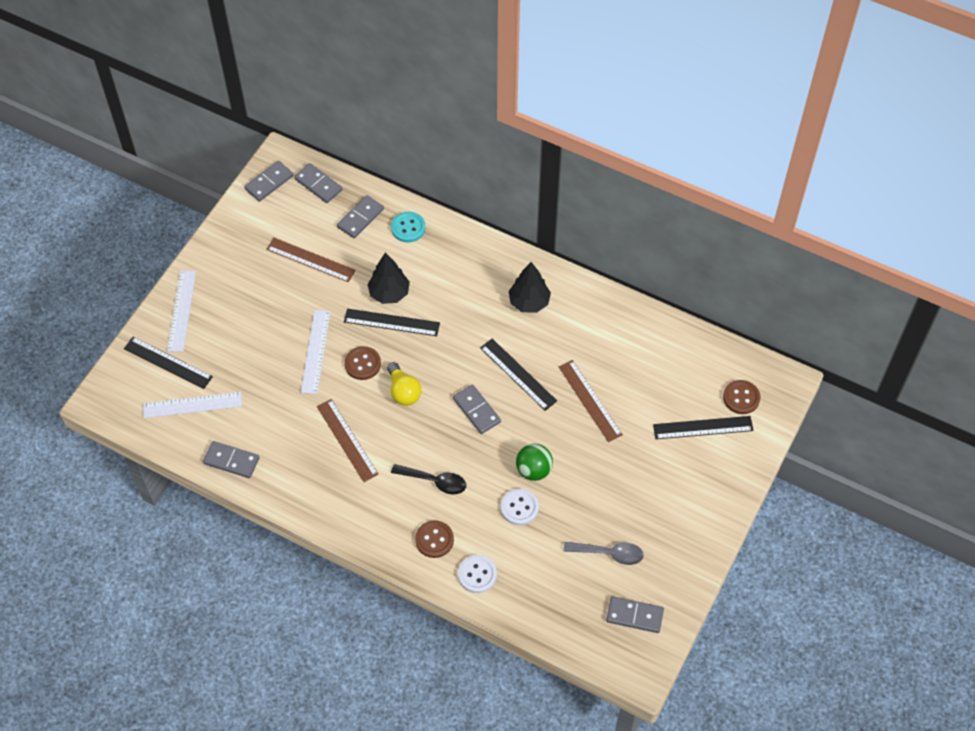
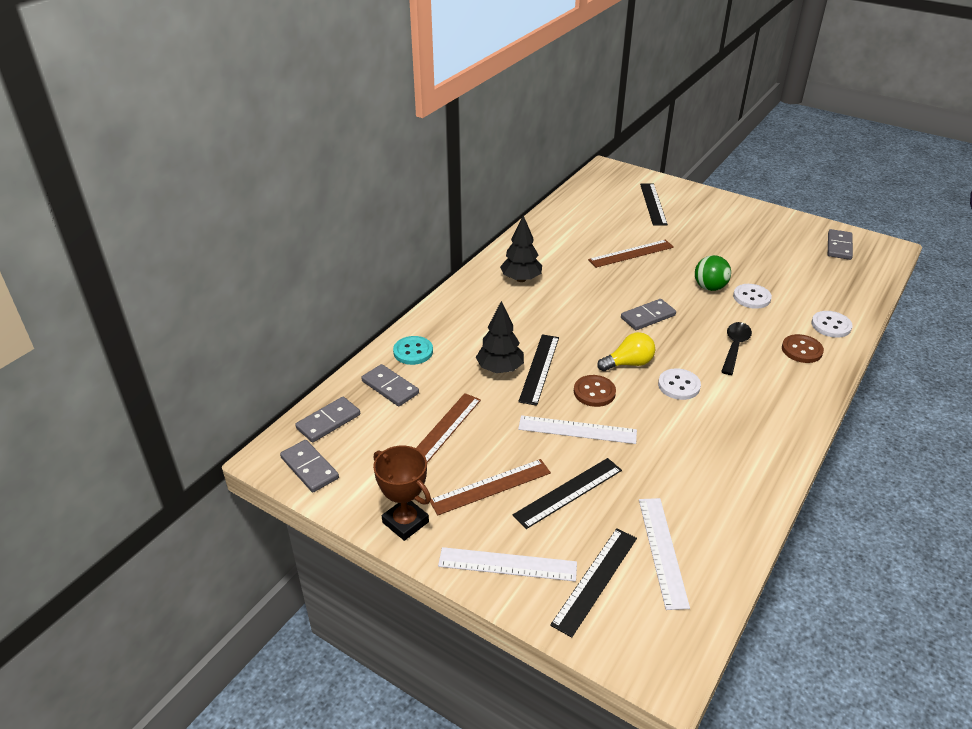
camera: 85 degrees left, 20 degrees down
(218, 247) = (405, 522): none -> brown trophy
(231, 461) = (741, 510): grey domino -> none
(347, 440) = (695, 407): brown ruler -> brown ruler (490, 487)
(375, 429) = (679, 385): none -> white button
(518, 374) = (604, 290): black ruler -> black ruler (568, 492)
(609, 553) = (784, 254): grey spoon -> none
(741, 398) = (623, 186): brown button -> none

